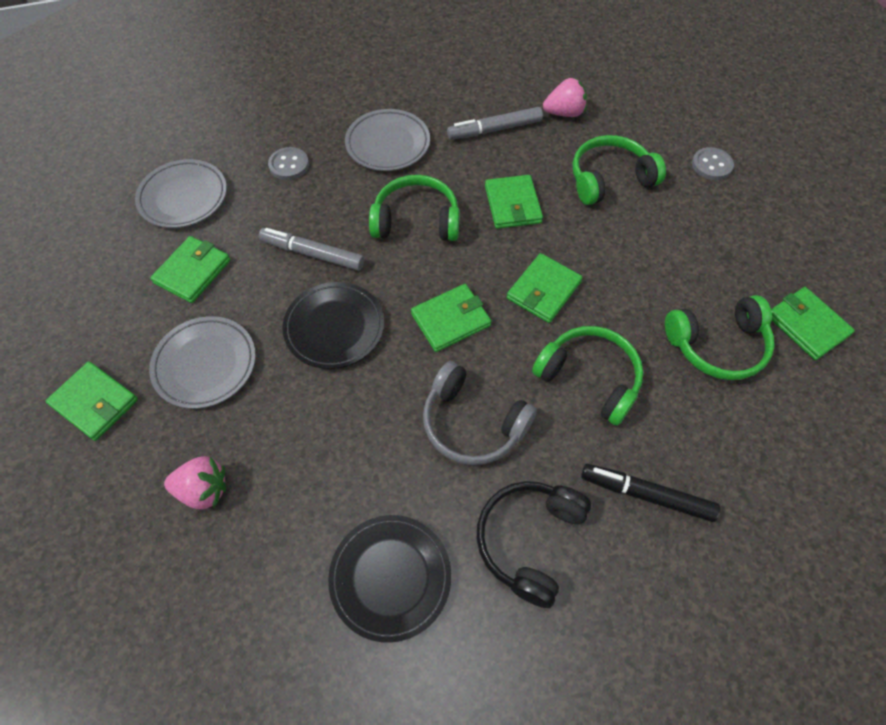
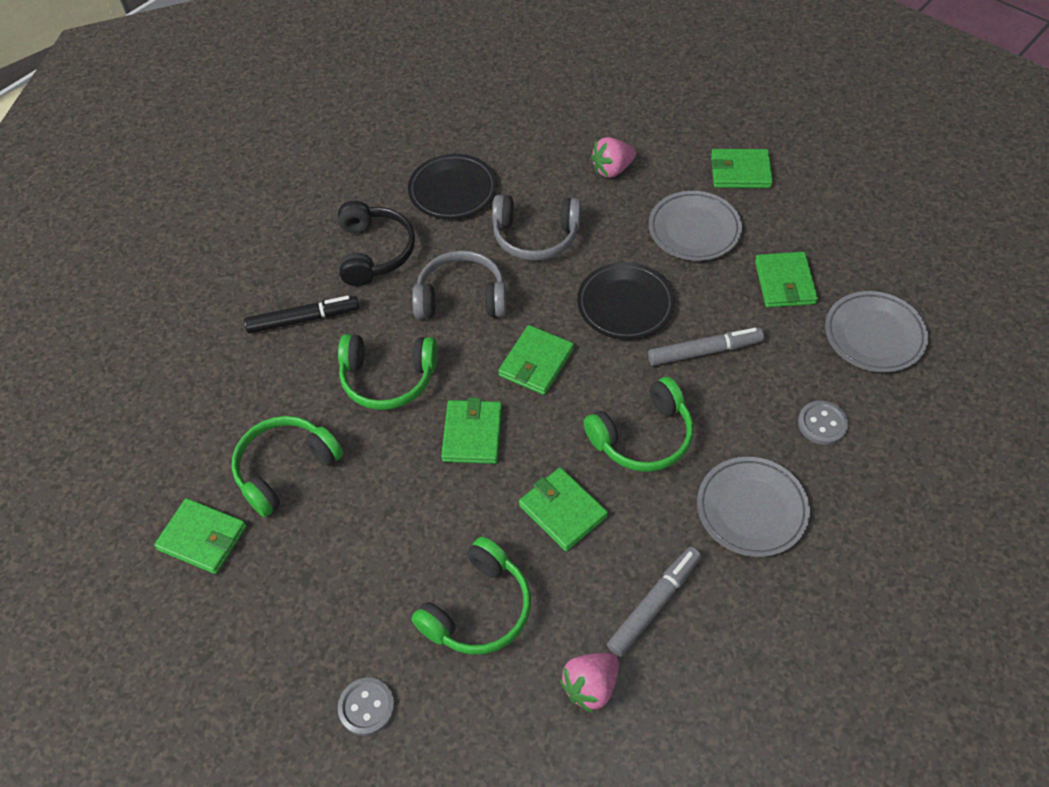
camera: 150 degrees right, 5 degrees down
(351, 451) = (535, 236): none -> grey headphones

